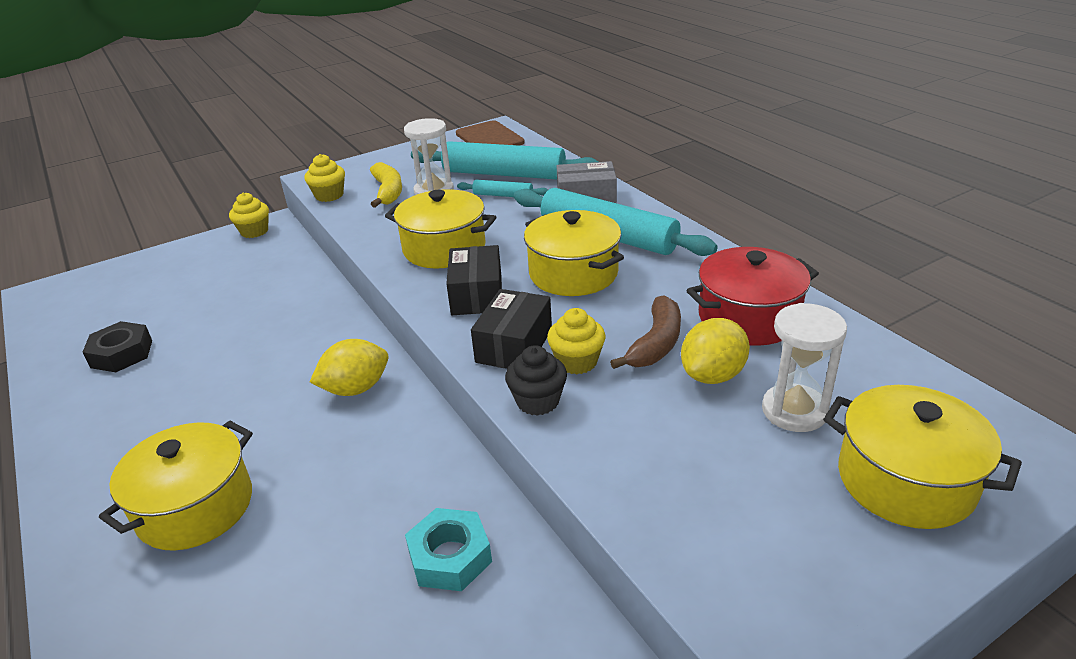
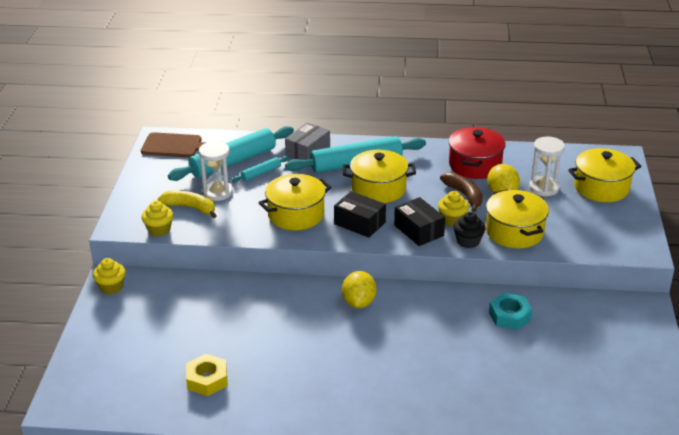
camera: 55 degrees left, 0 degrees up
(121, 354) = (207, 380): black nut -> yellow nut
(195, 507) = (397, 380): yellow pot -> yellow pot (514, 232)

